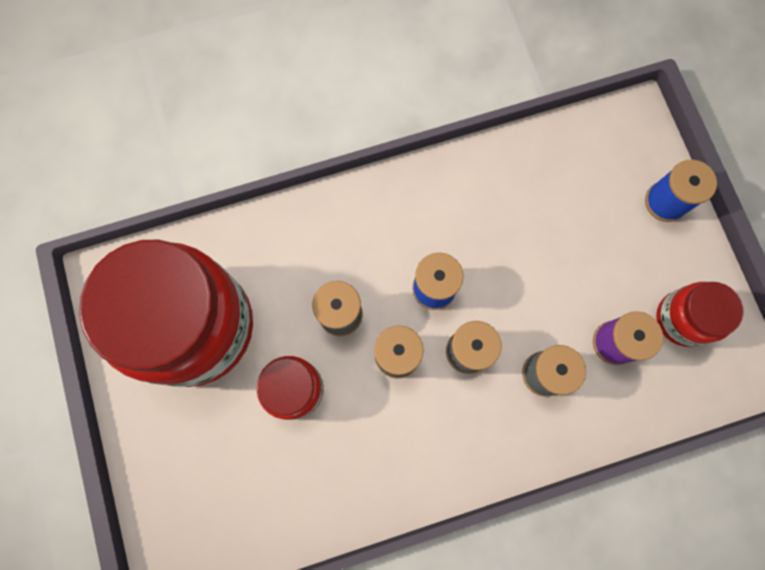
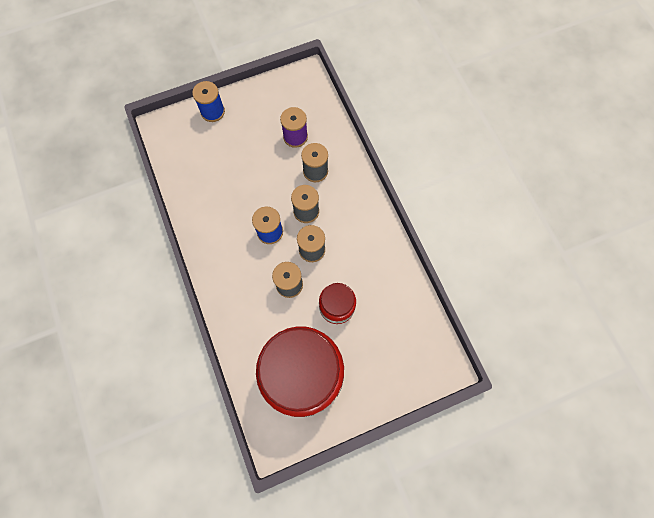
camera: 95 degrees left, 5 degrees down
(682, 319) = (279, 104): red jar -> none

